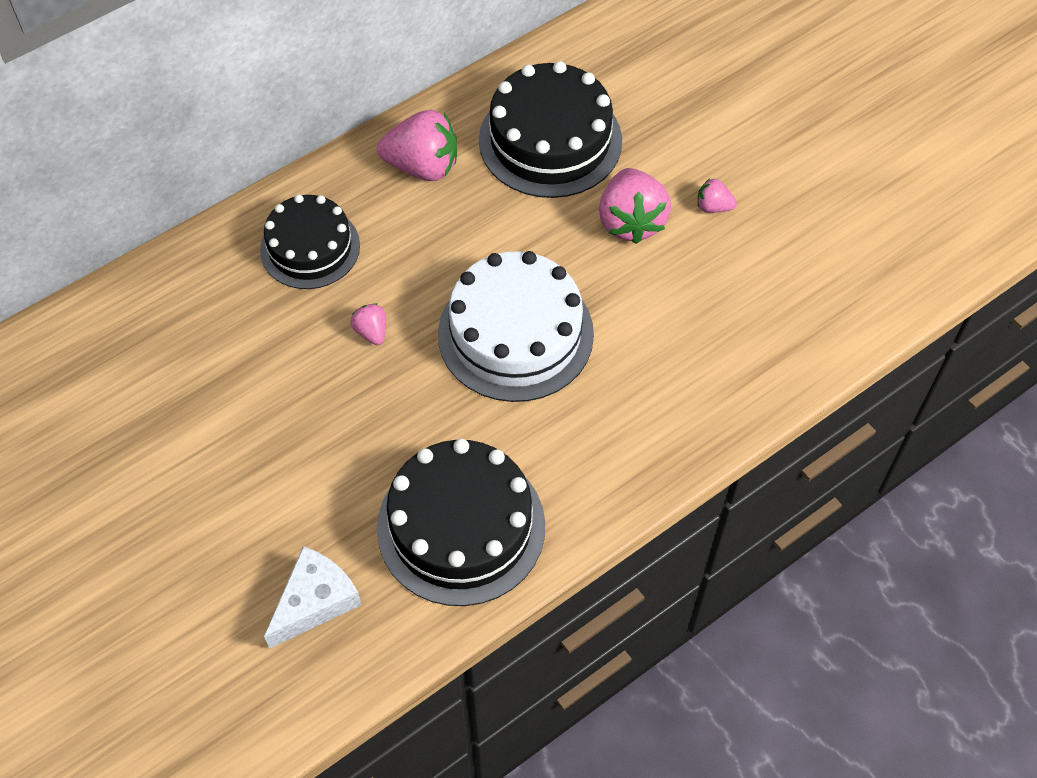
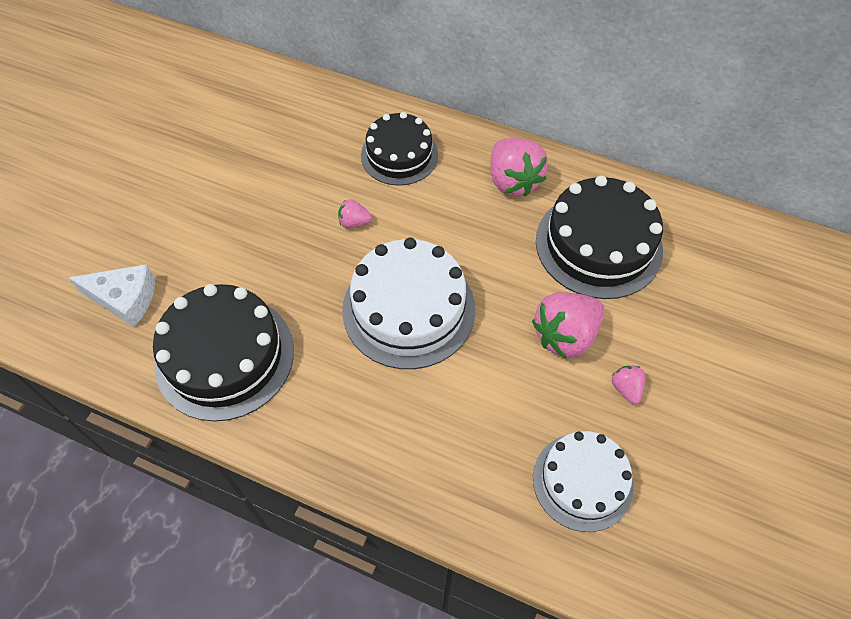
camera: 60 degrees right, 0 degrees up
(371, 332) = (354, 222): pink strawberry -> pink strawberry turned 120 degrees counterclockwise
(780, 288) = (582, 481): none -> white cake

